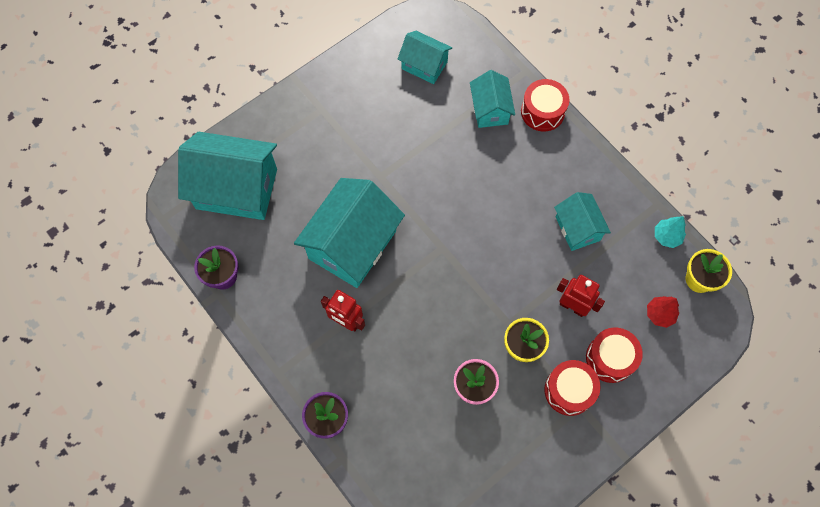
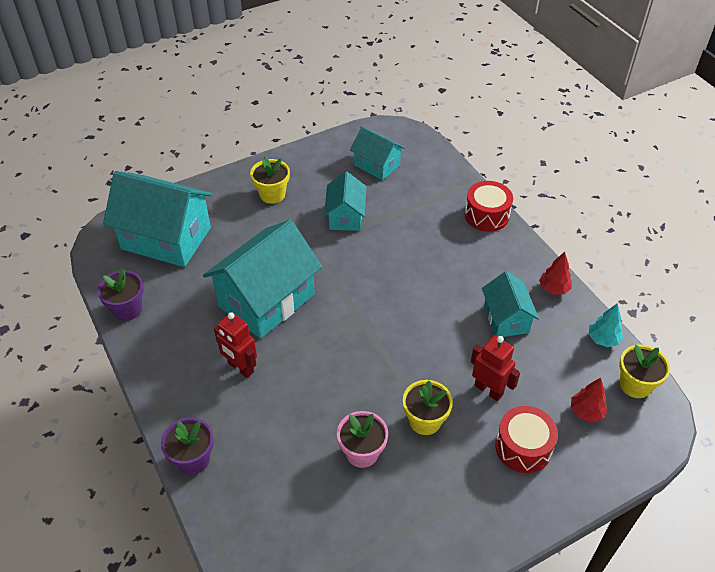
camera: 10 degrees right, 20 degrees down
(328, 119) = (272, 194): none -> yellow flower pot
(490, 109) = (434, 207): turquoise house -> turquoise house (345, 216)
(569, 390) = (470, 473): red drum -> none
(616, 188) = (554, 288): none -> red tree

